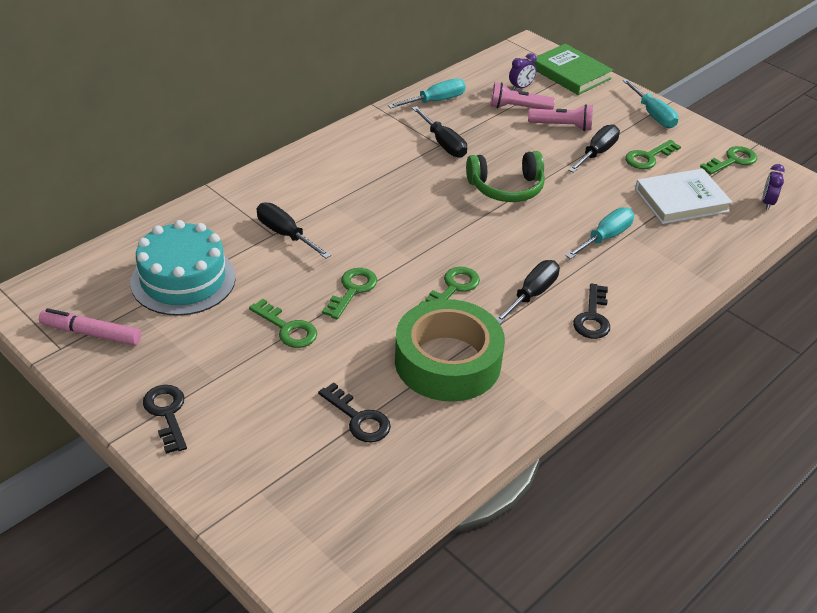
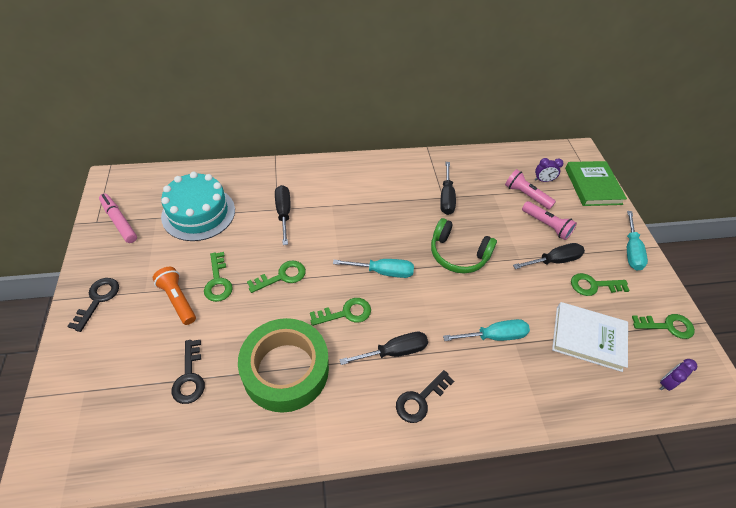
camera: 35 degrees right, 10 degrees up
(263, 366) = (178, 300): none -> orange flashlight
(435, 101) = (471, 163): turquoise screwdriver -> turquoise screwdriver (383, 272)

